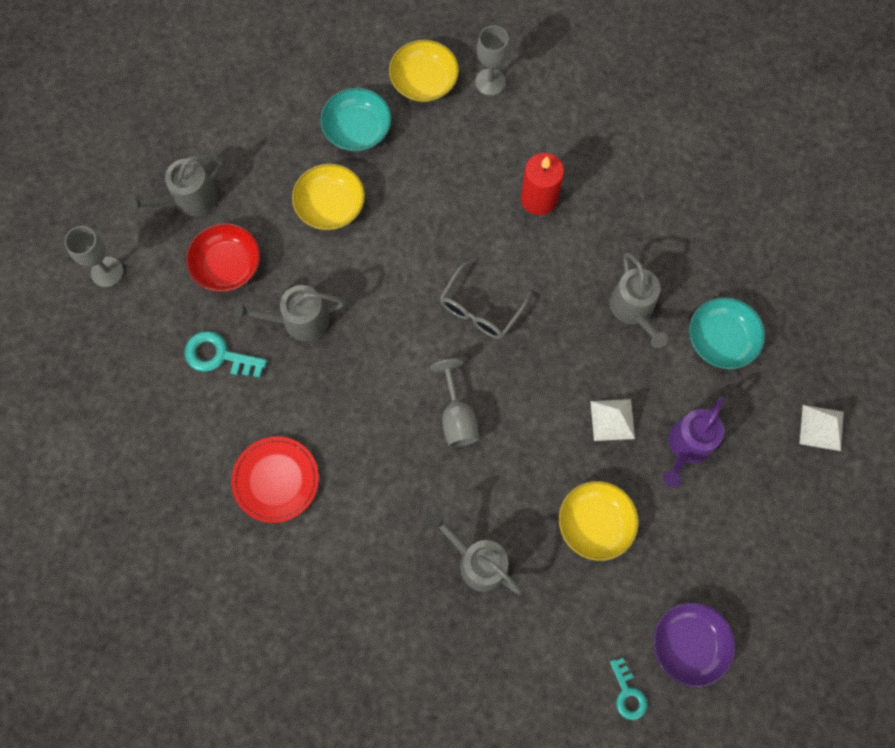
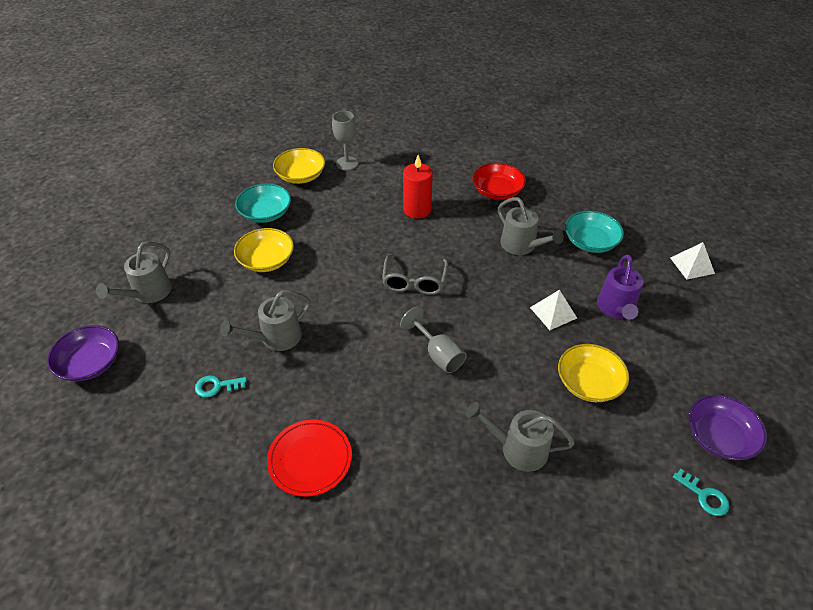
camera: 25 degrees left, 25 degrees down
(107, 272) = (90, 363): grey goblet -> purple bowl
(219, 356) = (216, 386): turquoise key -> turquoise key, size x0.66
(227, 265) = (198, 323): red bowl -> red bowl (497, 191)

